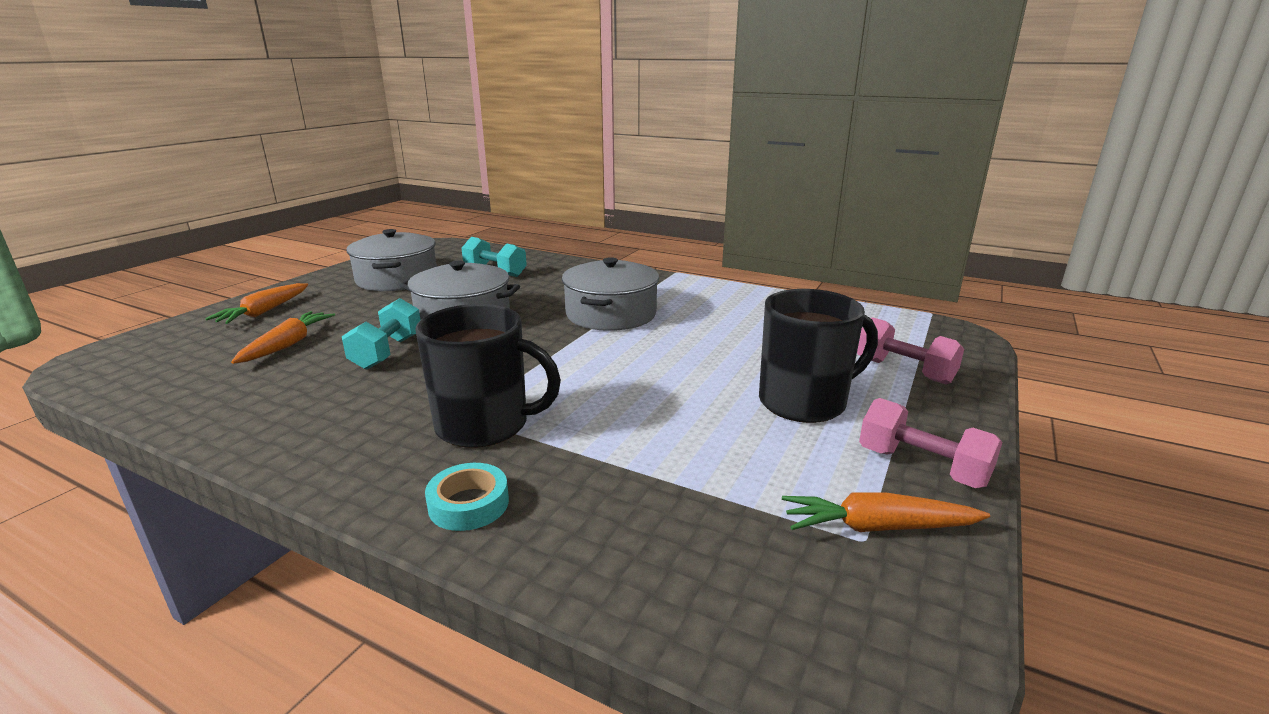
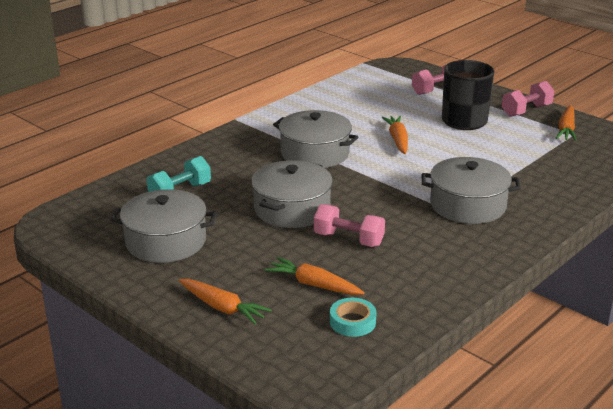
camera: 75 degrees left, 5 degrees up
(387, 352) = (348, 239): turquoise dumbbell -> pink dumbbell
(469, 504) = (542, 211): turquoise tape -> turquoise tape (352, 322)
(485, 425) = (468, 205): black mug -> grey pot
(685, 357) = (397, 140): none -> orange carrot

